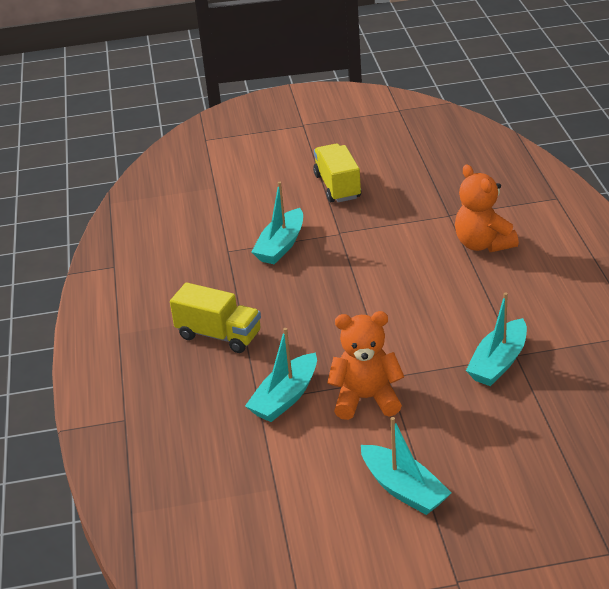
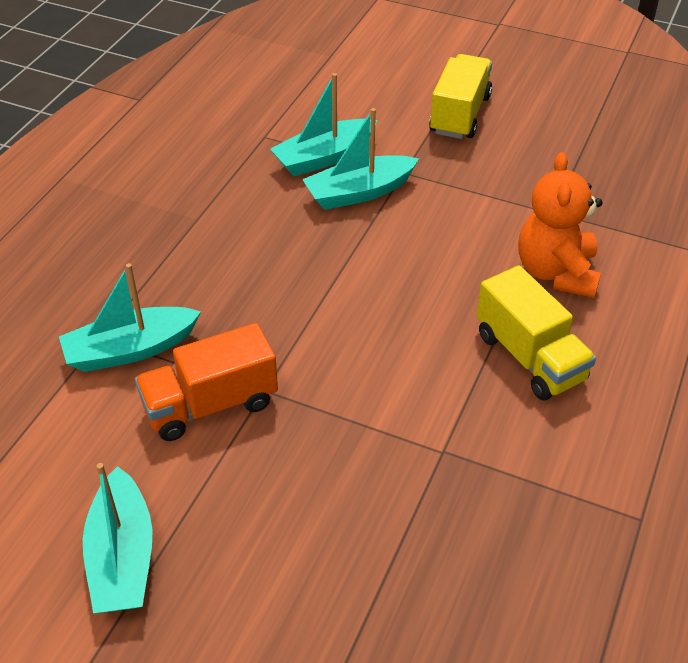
camera: 30 degrees right, 10 degrees up
(219, 335) = (148, 233): yellow truck -> yellow truck (529, 357)
(366, 399) = (210, 404): orange teddy bear -> orange truck
(498, 362) = (411, 448): turquoise boat -> turquoise boat (359, 192)

